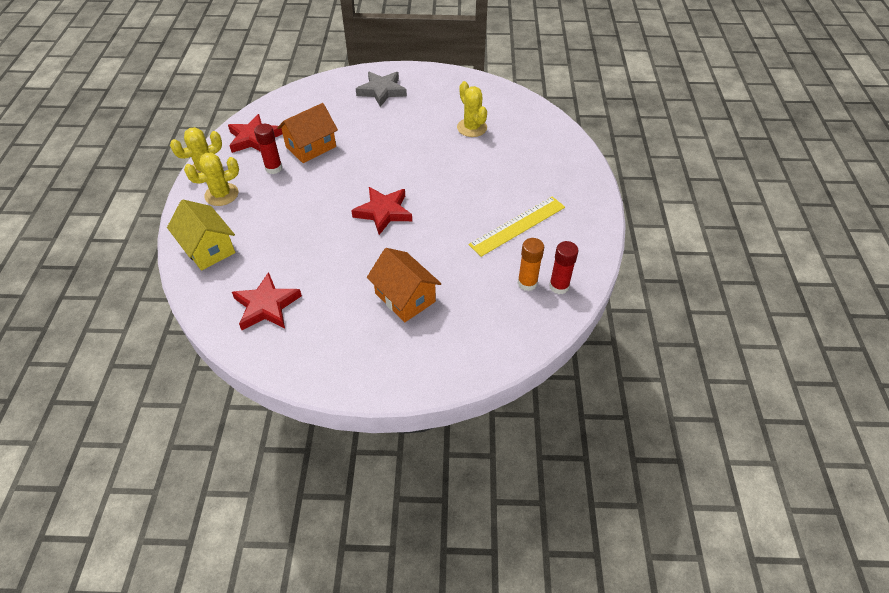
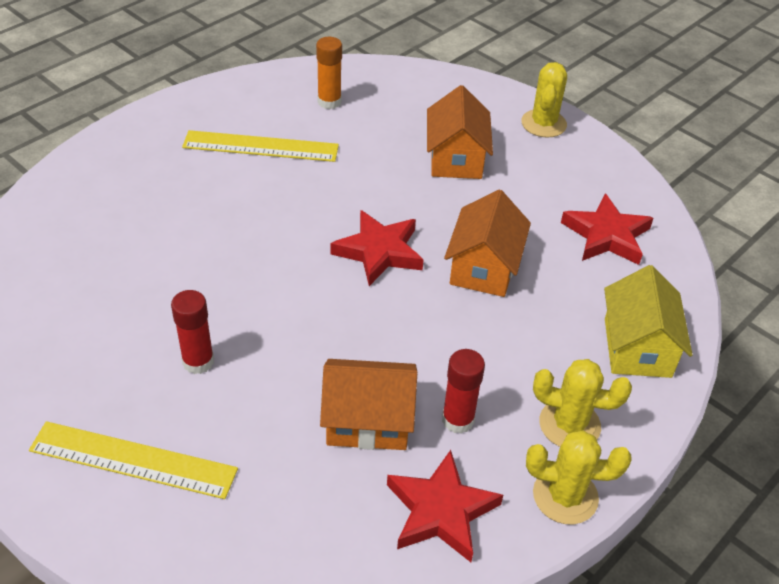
camera: 140 degrees left, 5 degrees down
(322, 239) = (484, 267): none -> orange house
(382, 91) = (133, 460): grey star -> yellow ruler
(472, 128) = (119, 287): yellow cactus -> yellow cactus (543, 124)
(559, 286) = (306, 84): red glue stick -> red glue stick (198, 361)

